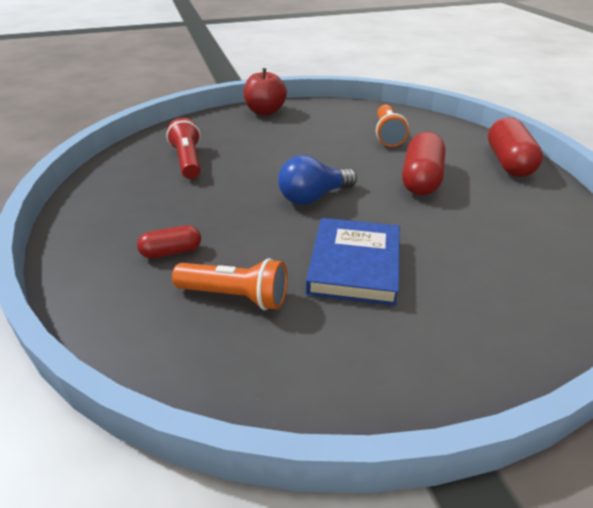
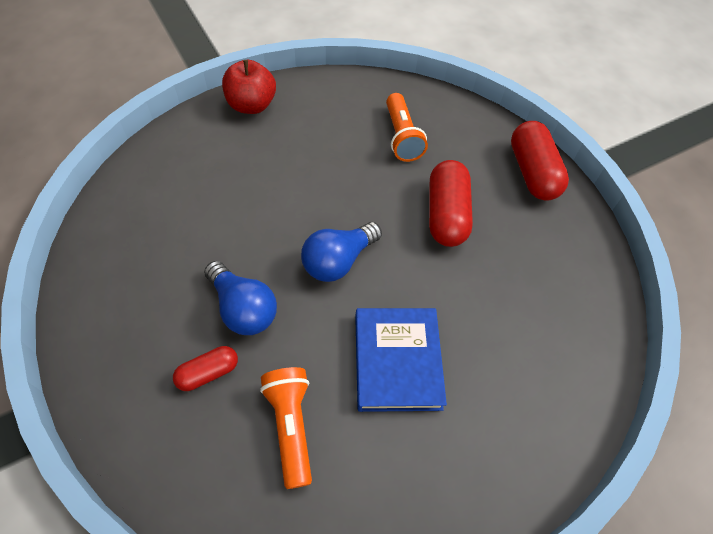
camera: 15 degrees left, 20 degrees up
(188, 161) = (183, 215): red flashlight -> none
(218, 216) = (243, 309): none -> blue light bulb
(236, 296) = (291, 426): orange flashlight -> orange flashlight turned 105 degrees counterclockwise

